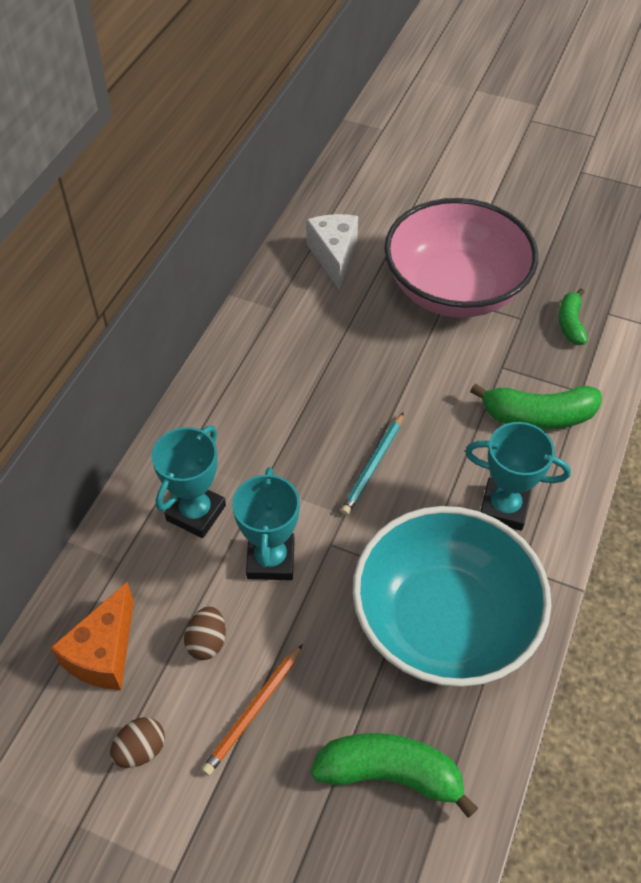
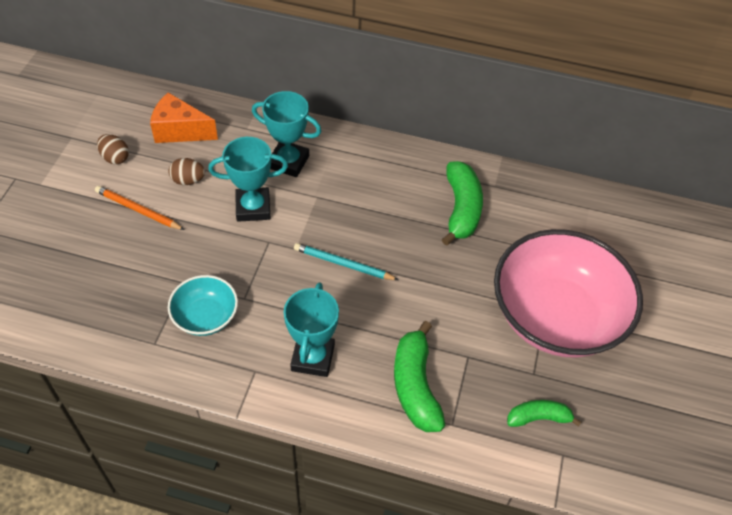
camera: 80 degrees right, 0 degrees up
(334, 256) = (569, 222): white cheese -> none
(390, 774) = (90, 288): green banana -> green banana (461, 209)
(444, 621) = (205, 317): turquoise bowl -> turquoise bowl, size x0.47

